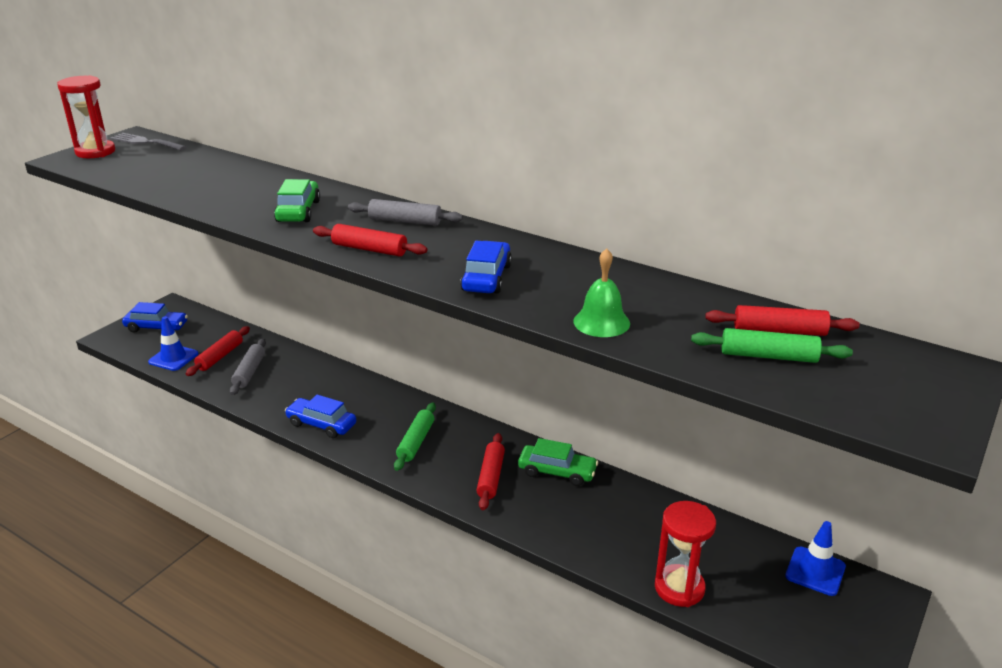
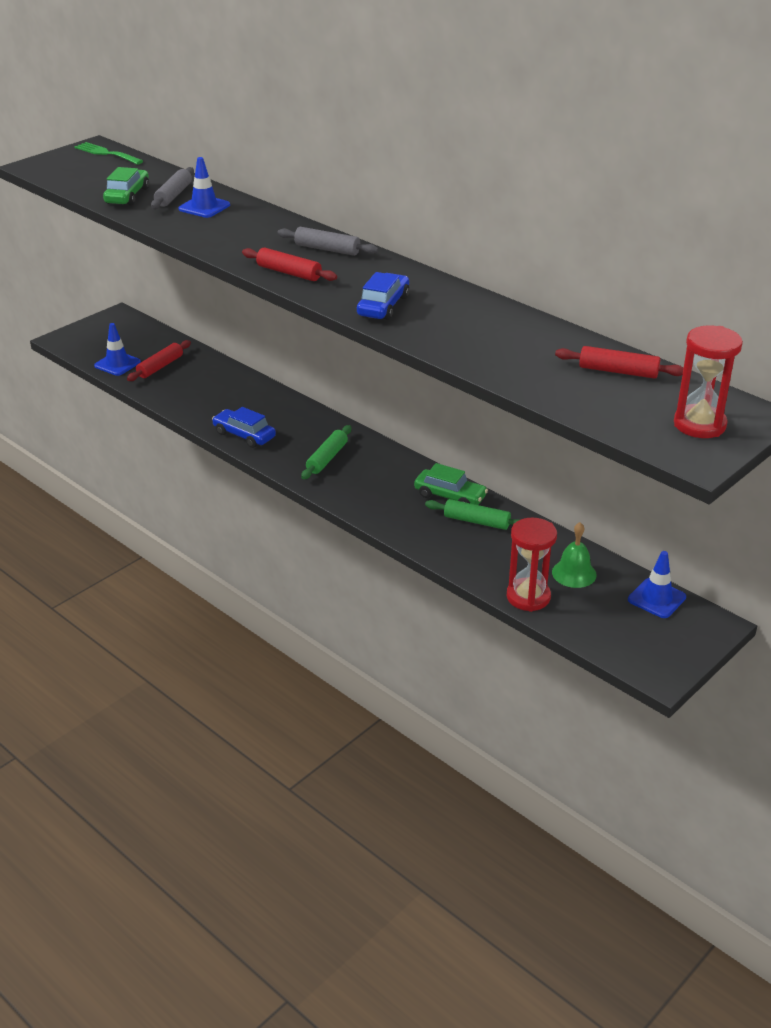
camera: 10 degrees right, 5 degrees up
(95, 152) = (60, 161): red hourglass -> red hourglass (699, 425)
(145, 142) = (106, 153): grey fork -> green fork
(156, 327) = (104, 334): blue car -> none
(249, 372) = (185, 383): grey rolling pin -> grey rolling pin (174, 195)
(260, 187) = (204, 207): none -> blue traffic cone
(298, 211) = (234, 233): green car -> green car (127, 196)
(491, 477) = (388, 494): red rolling pin -> none
(601, 322) = (467, 351): green bell -> green bell (574, 573)
(768, 356) = (596, 390): green rolling pin -> green rolling pin (476, 521)

